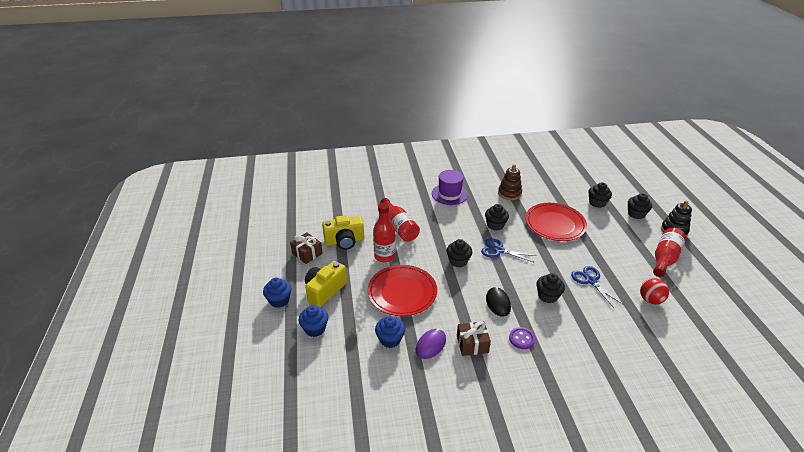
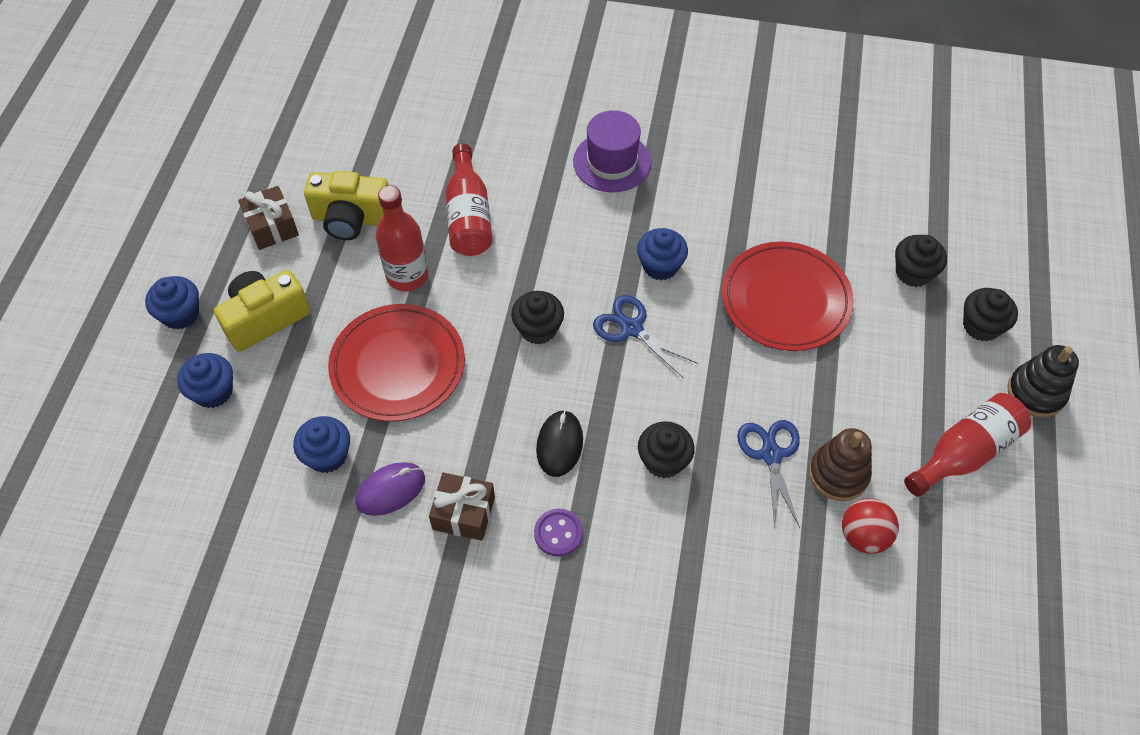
camera: 20 degrees right, 20 degrees up
(495, 225) = (660, 266): black cupcake -> blue cupcake
(509, 193) = (738, 194): brown stacking toy -> brown stacking toy (838, 474)

